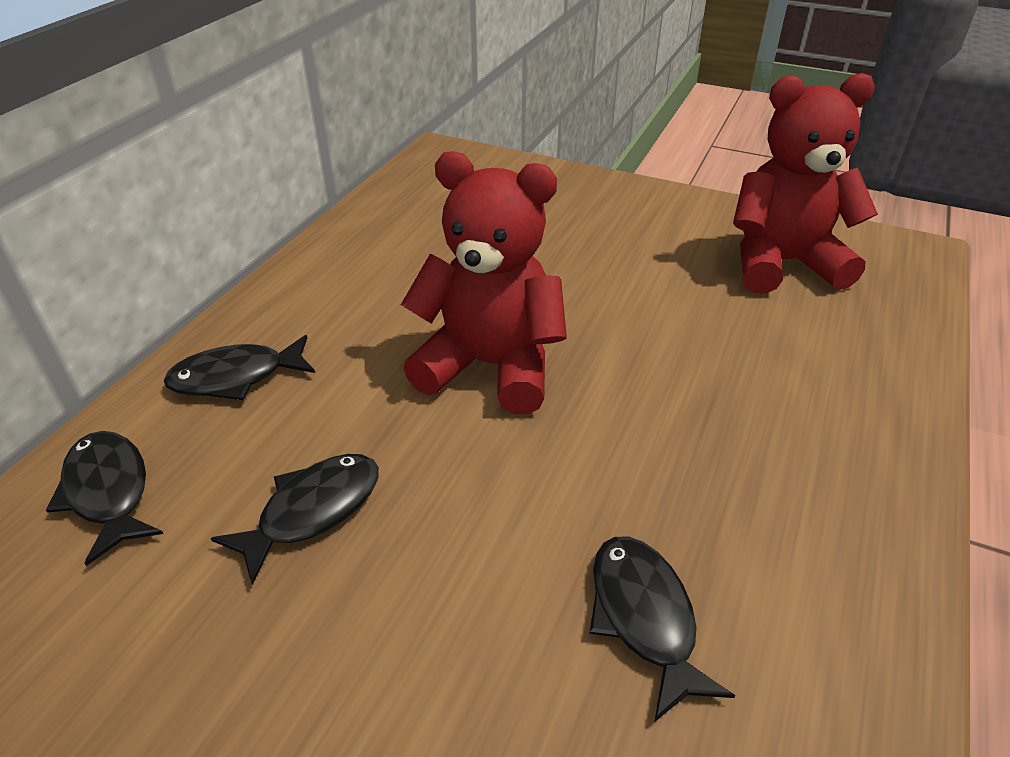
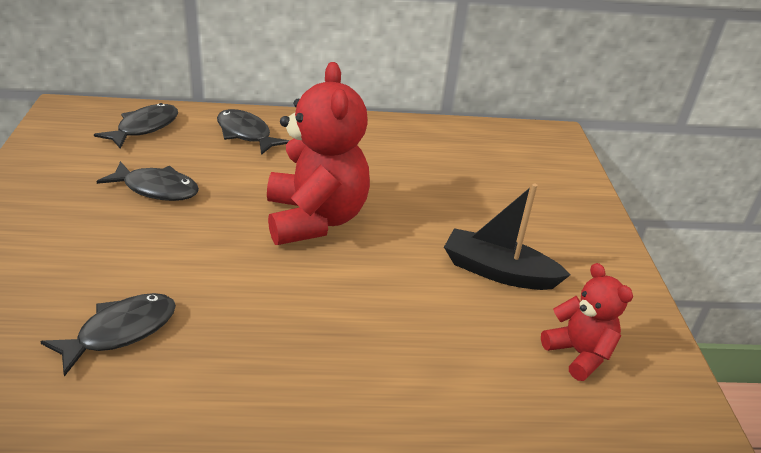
camera: 60 degrees right, 5 degrees down
(652, 266) = (498, 272): none -> black boat
(782, 263) = (579, 353): red teddy bear -> red teddy bear, size x0.54

